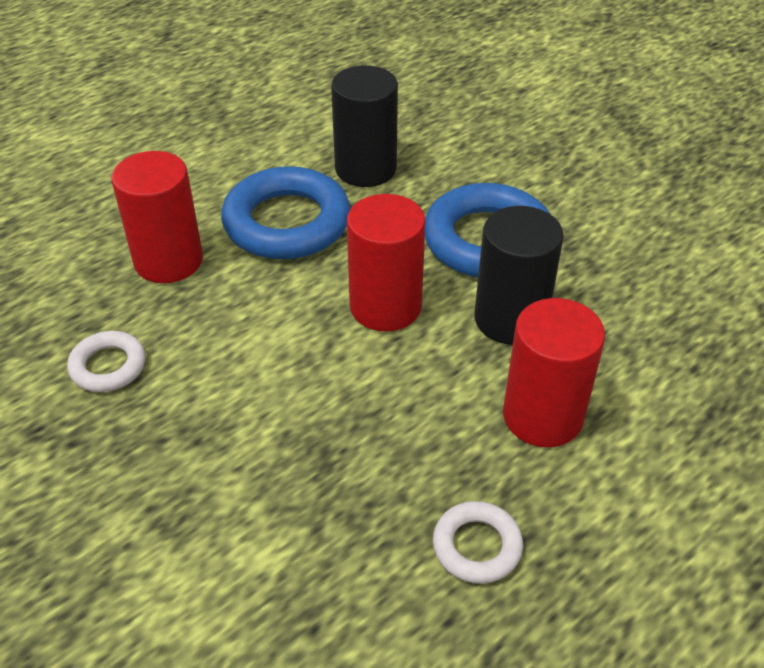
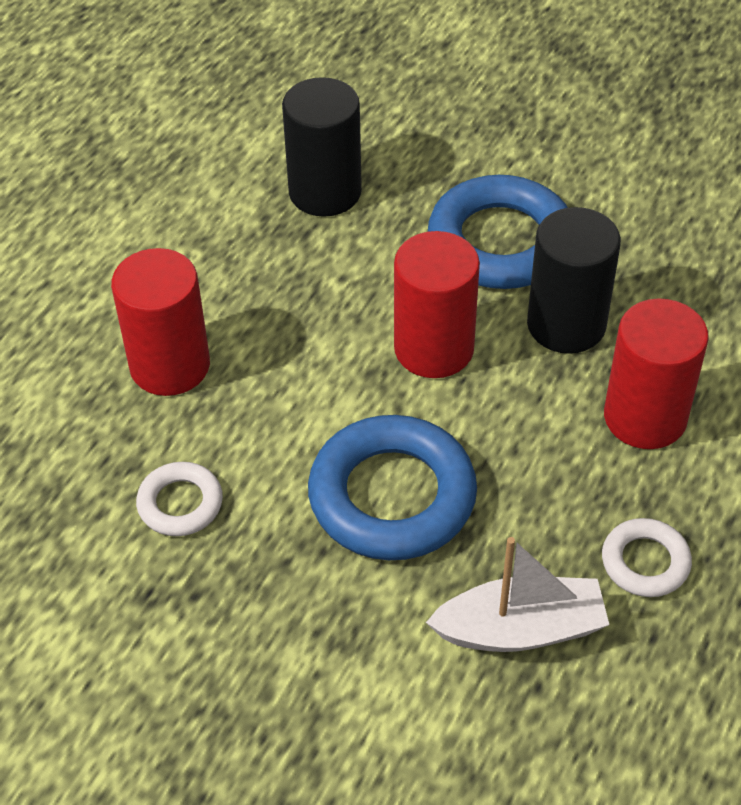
camera: 20 degrees left, 5 degrees up
(287, 222) = (274, 282): blue ring -> blue ring (392, 496)
(327, 568) = (520, 629): none -> white boat

